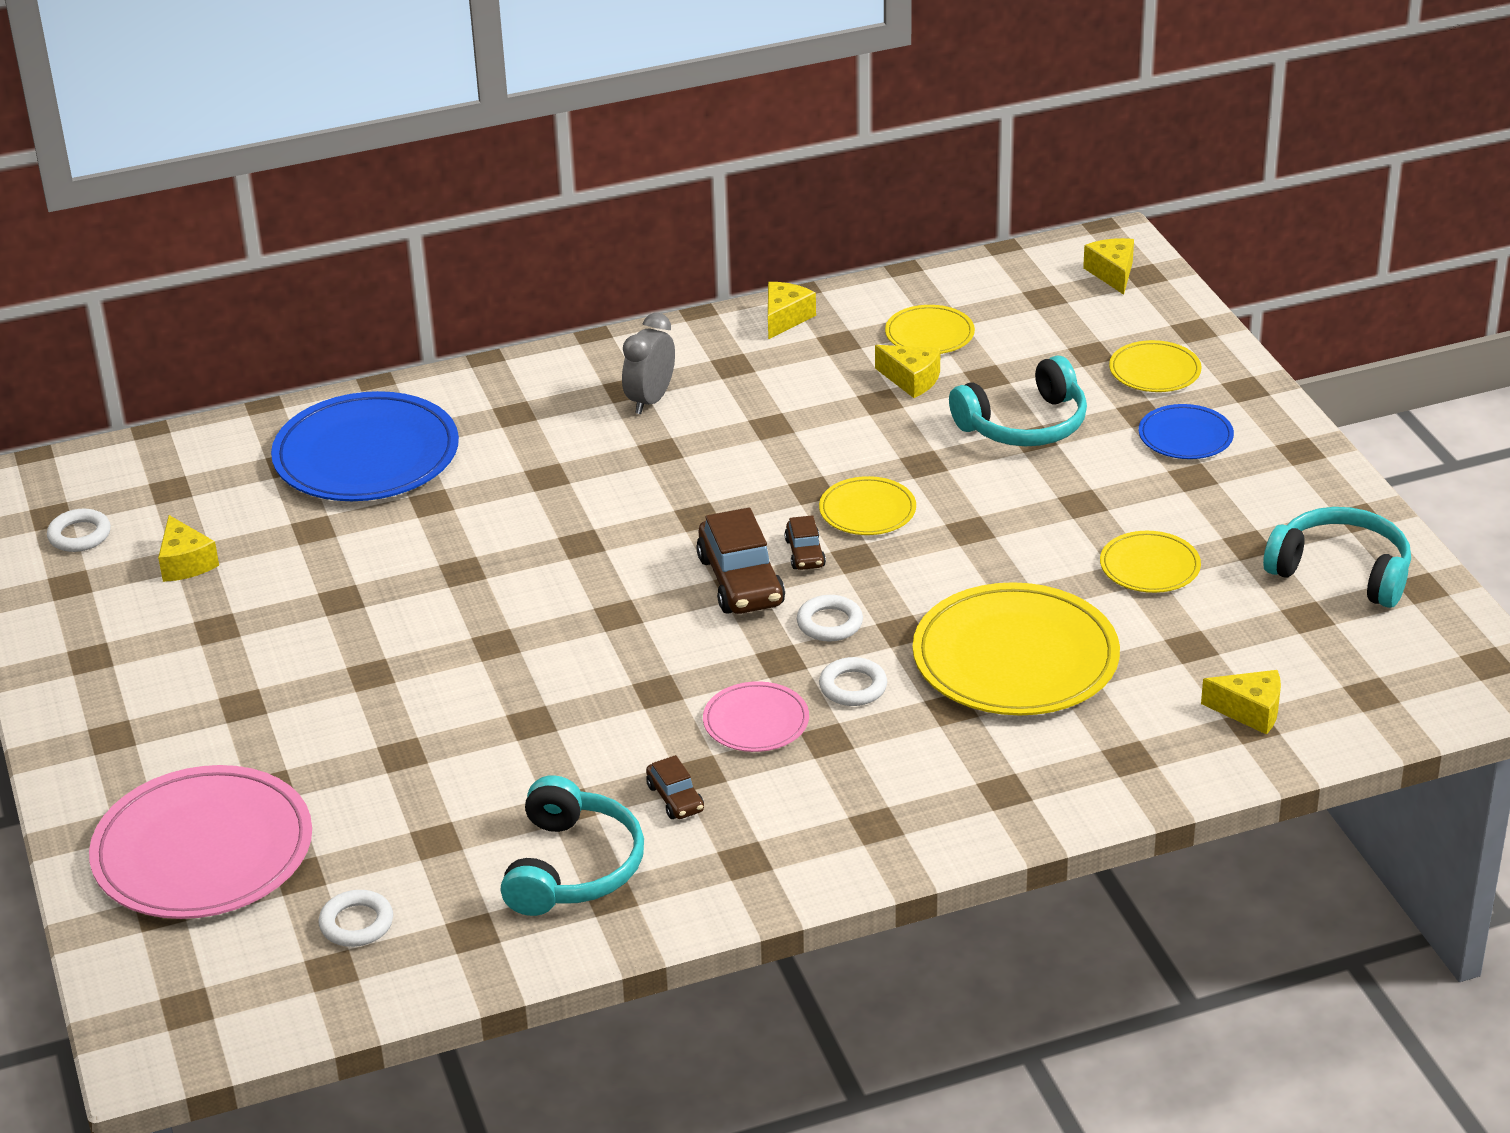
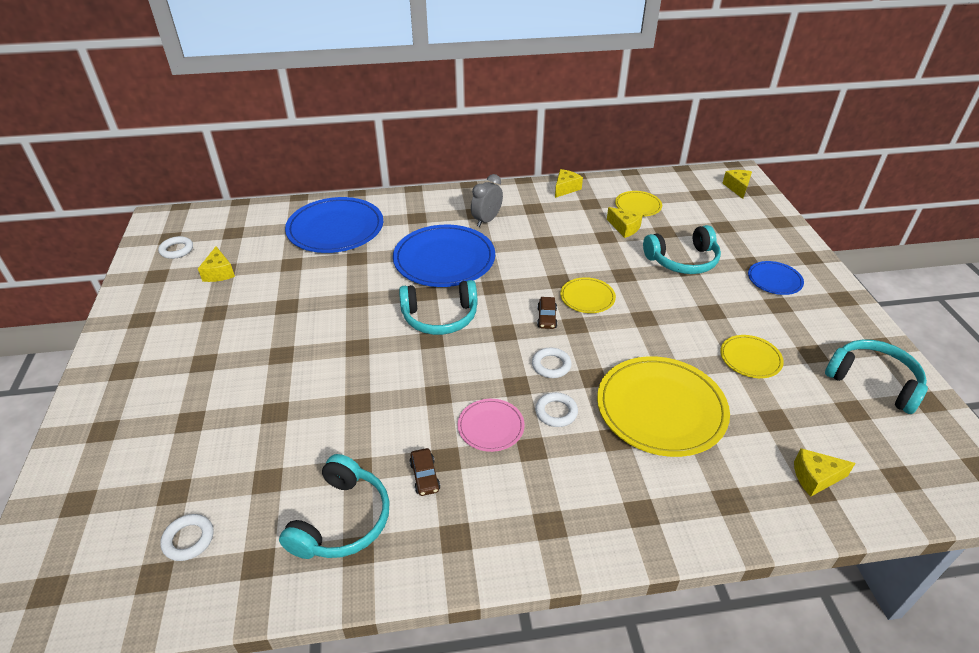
camera: 10 degrees right, 5 degrees up
(203, 850) = (128, 460): pink plate -> none
(594, 482) = (444, 259): none -> blue plate
(620, 578) = (440, 317): none -> turquoise headphones
(741, 581) = (506, 330): brown car -> none
(1154, 371) = (758, 241): yellow plate -> none
(1250, 711) = (815, 477): yellow cheese -> yellow cheese turned 150 degrees clockwise

